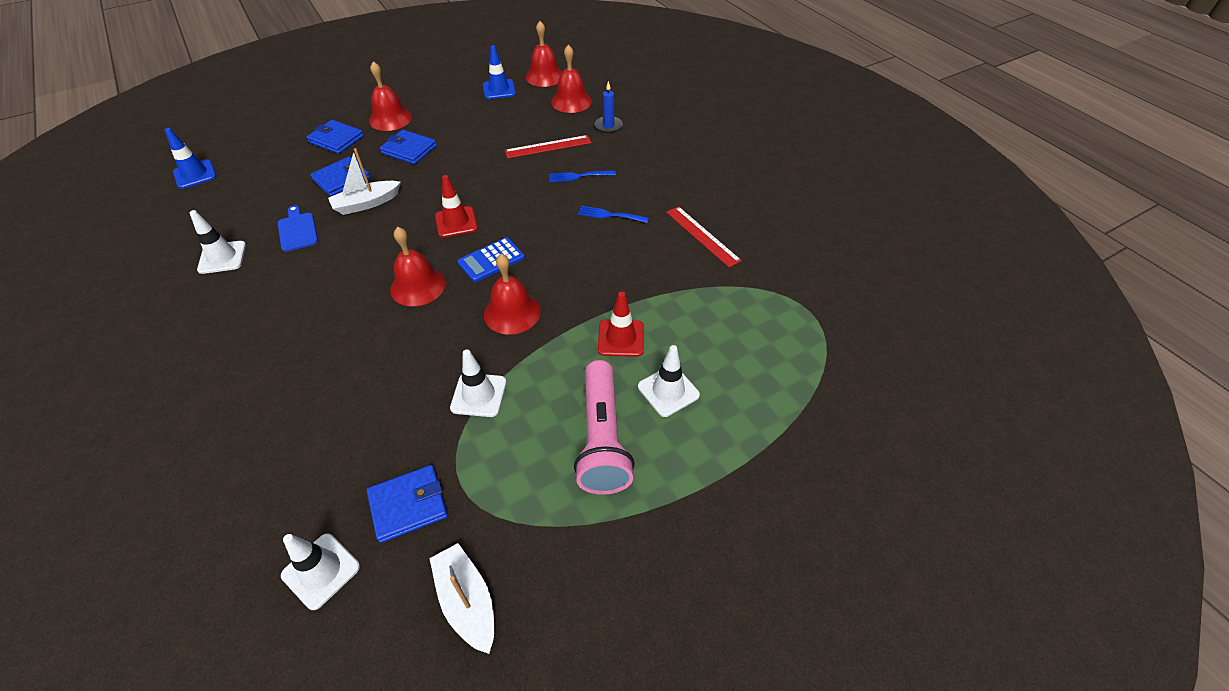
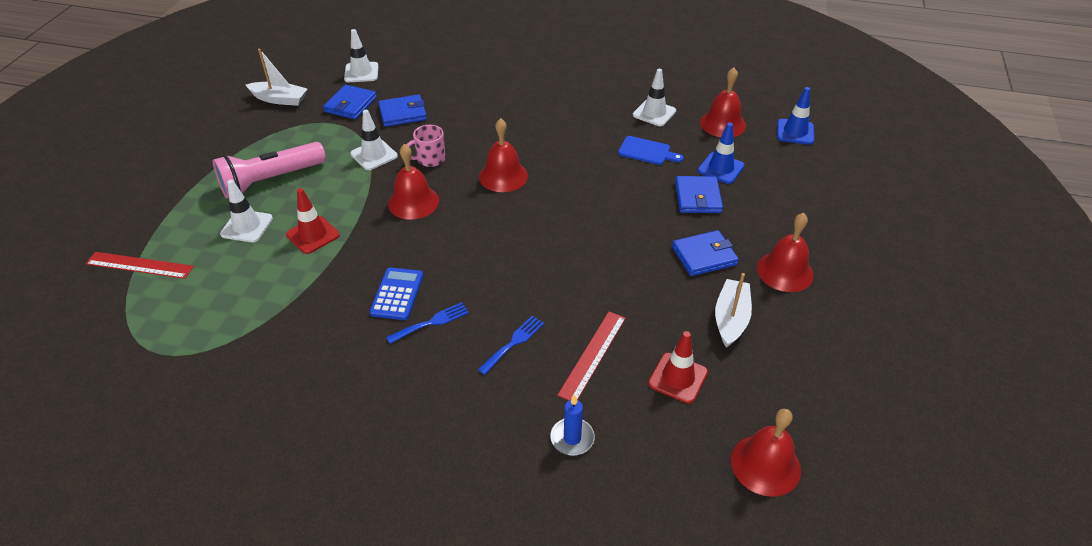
camera: 135 degrees right, 5 degrees down
(336, 139) = (777, 220): blue wallet -> blue wallet (402, 113)
(366, 203) = (641, 195): white boat -> white boat (731, 319)
(442, 349) = (430, 159): none -> pink mug
(456, 222) = (551, 228): red traffic cone -> red traffic cone (678, 378)
(491, 260) = (478, 221): blue calculator -> blue calculator (397, 294)
(499, 89) = (770, 394): blue traffic cone -> blue traffic cone (721, 168)
(571, 101) = (668, 445): red bell -> red bell (722, 124)
(602, 438) = (270, 180): pink flashlight -> pink flashlight turned 75 degrees counterclockwise
(702, 236) = (318, 363): red ruler -> red ruler (139, 265)

